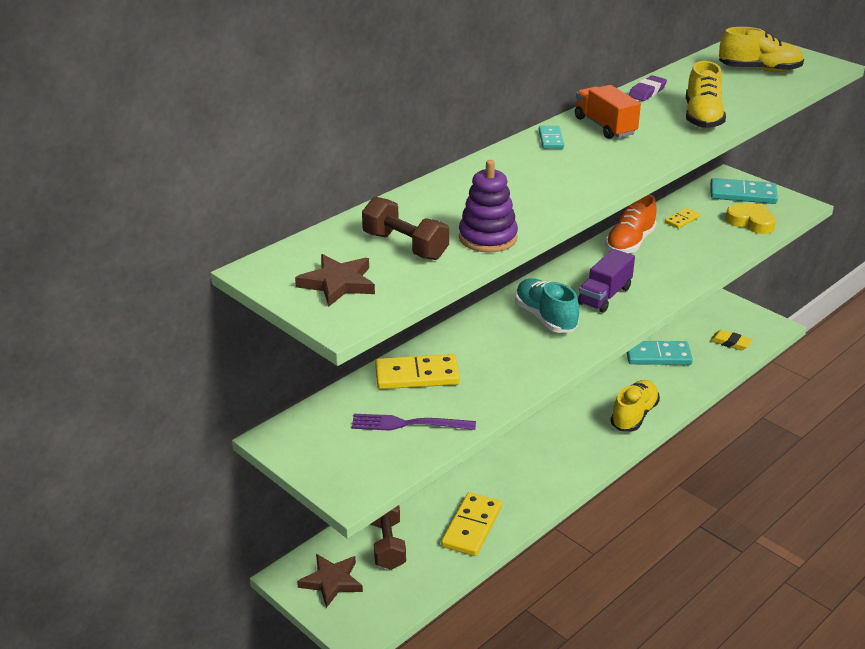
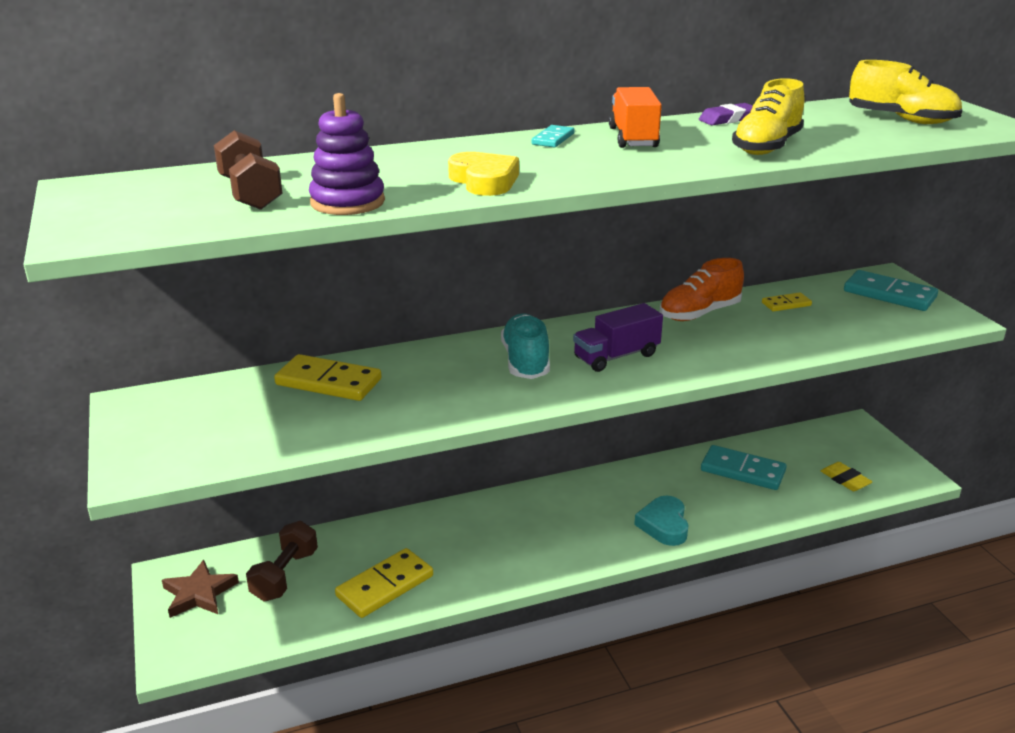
camera: 25 degrees right, 5 degrees down
(338, 283) = (130, 209): brown star -> none
(407, 424) = (265, 424): purple fork -> none
(634, 415) = (664, 525): yellow shoe -> turquoise heart
(751, 222) = (874, 323): yellow heart -> yellow heart (484, 181)

